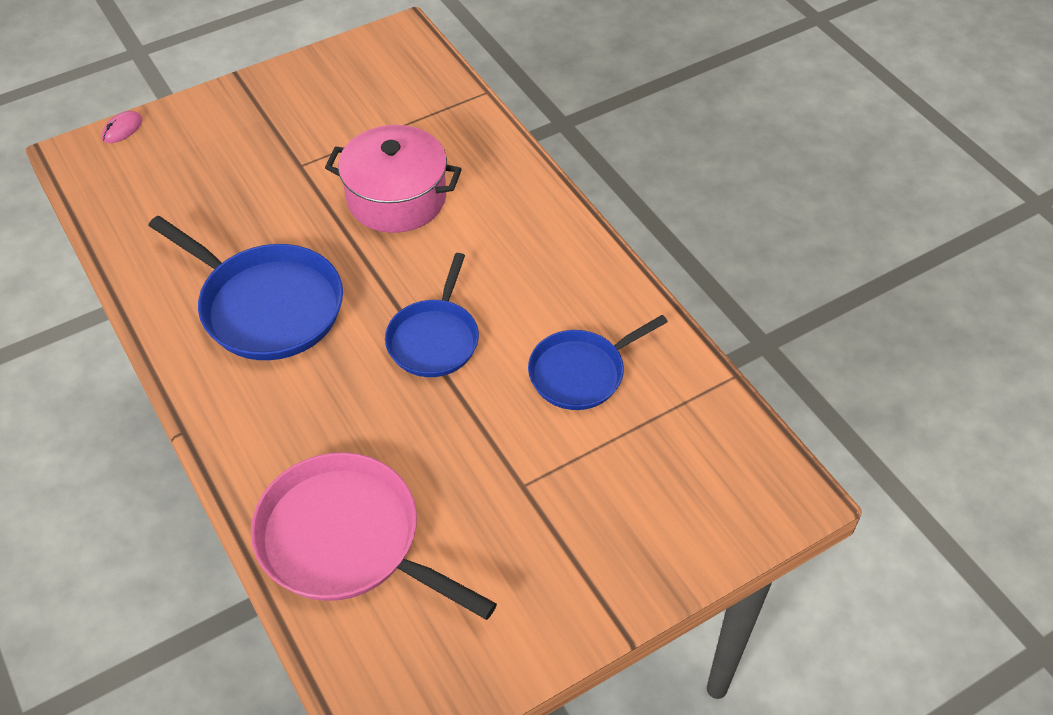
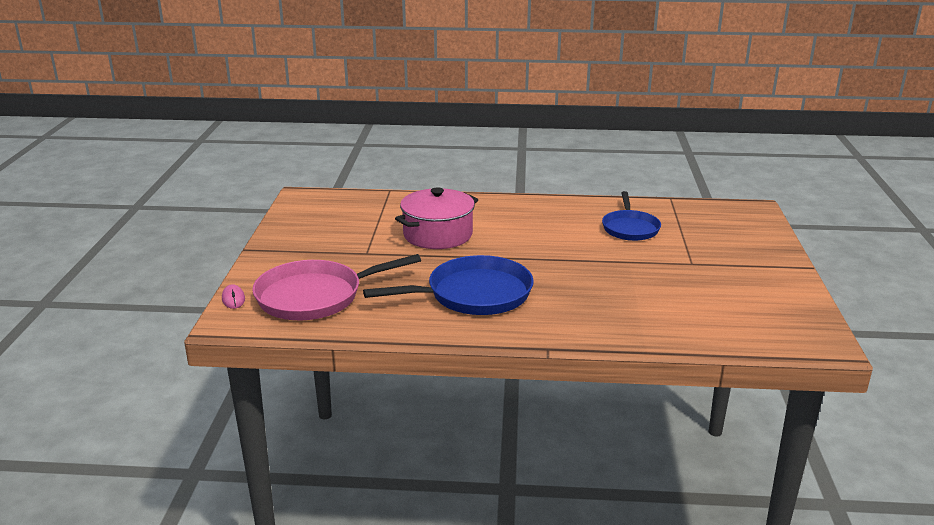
camera: 55 degrees left, 25 degrees down
(346, 540) = (685, 320): pink pan -> pink pan (314, 296)
(434, 339) = (562, 255): blue pan -> none

